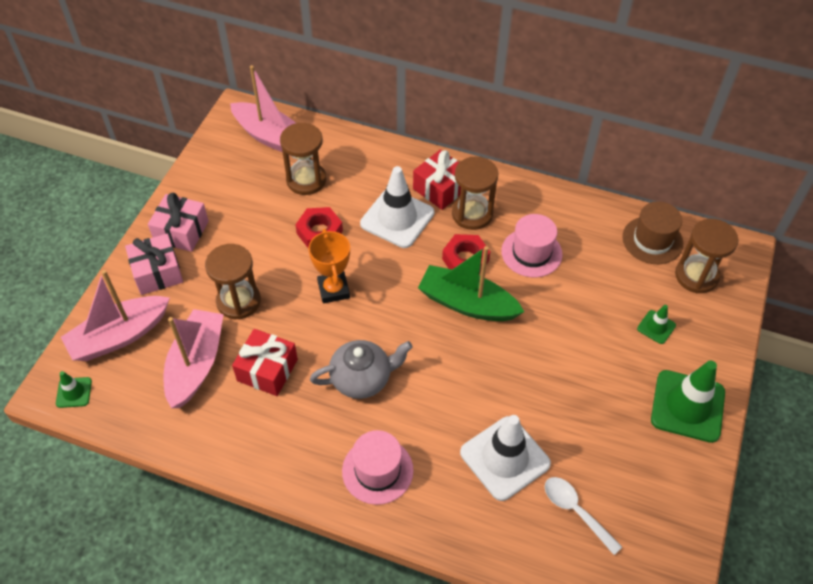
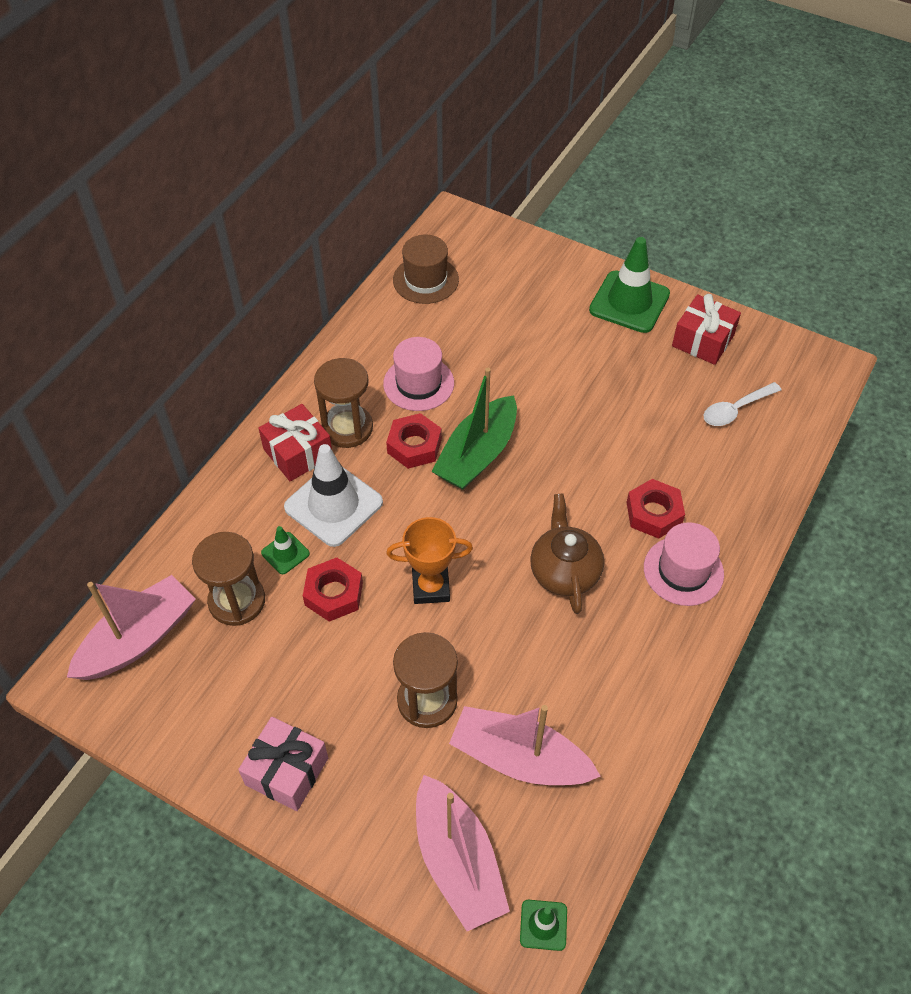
camera: 80 degrees left, 0 degrees up
(157, 273) = (356, 807): pink gift -> none
(267, 370) = (539, 673): red gift -> red gift (703, 341)
(362, 378) = (564, 571): grey teapot -> brown teapot
(434, 443) = (654, 513): none -> red nut
(505, 458) = (675, 455): white traffic cone -> none
(656, 327) = (536, 303): green traffic cone -> green traffic cone (285, 553)
(696, 276) = (479, 258): brown hourglass -> none

